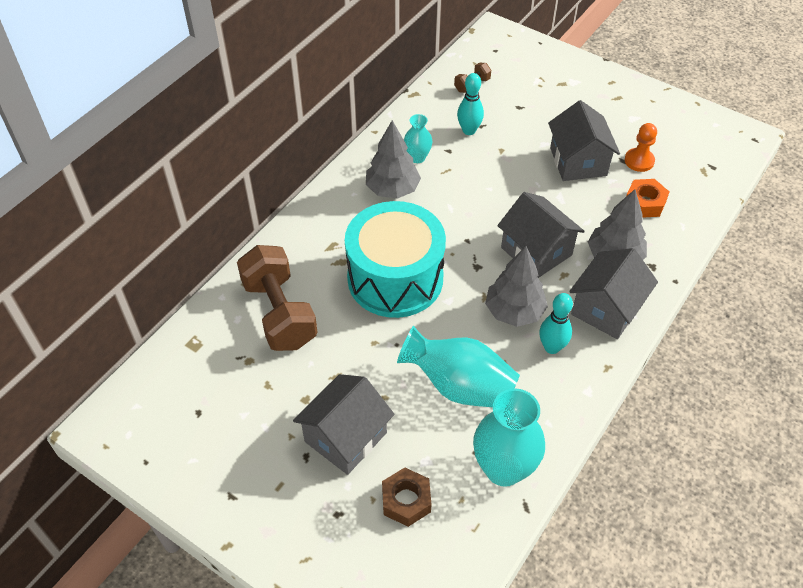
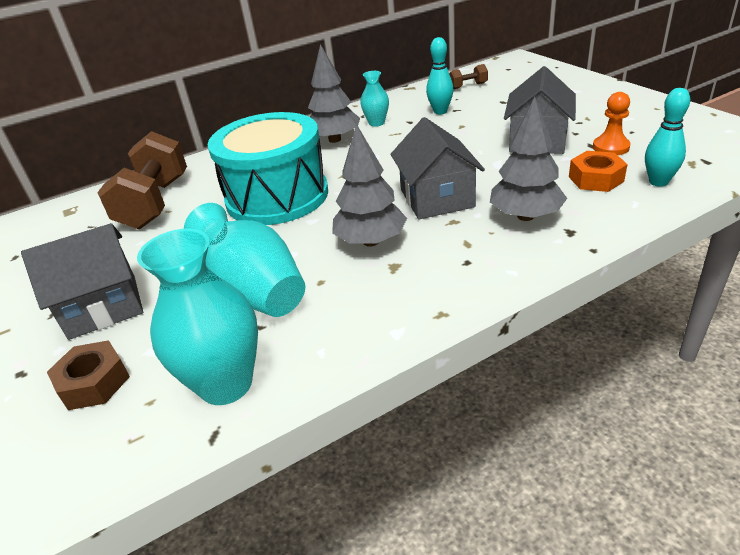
camera: 30 degrees right, 15 degrees down
(552, 347) = (387, 280): turquoise bowling pin -> turquoise bowling pin (658, 182)
(606, 309) = (482, 259): grey house -> none

